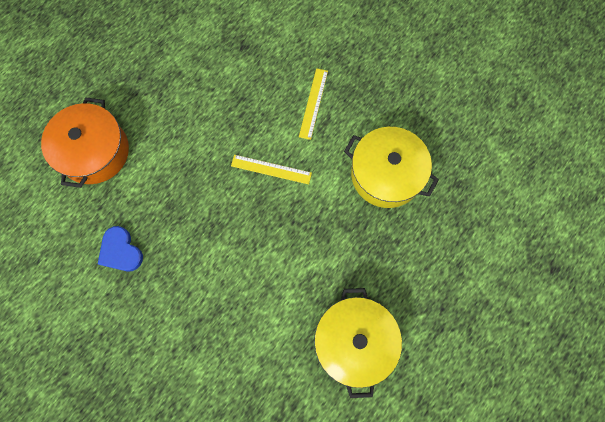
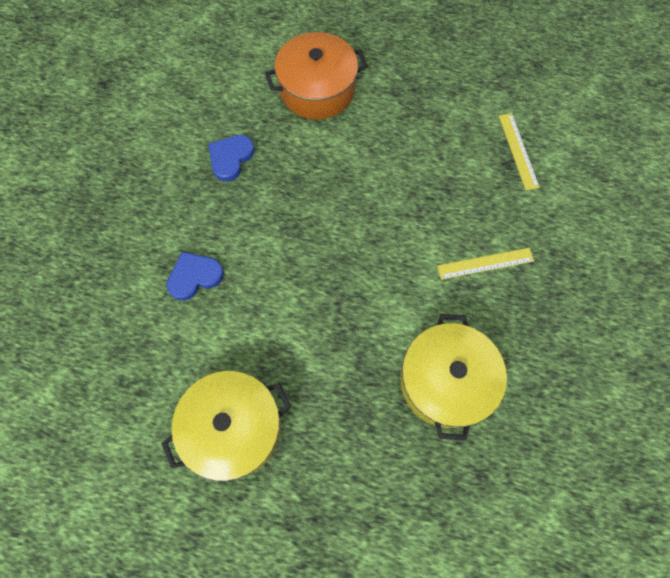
camera: 65 degrees right, 5 degrees down
(216, 324) = (194, 276): none -> blue heart
(271, 169) = (384, 254): yellow ruler -> yellow ruler (518, 151)

